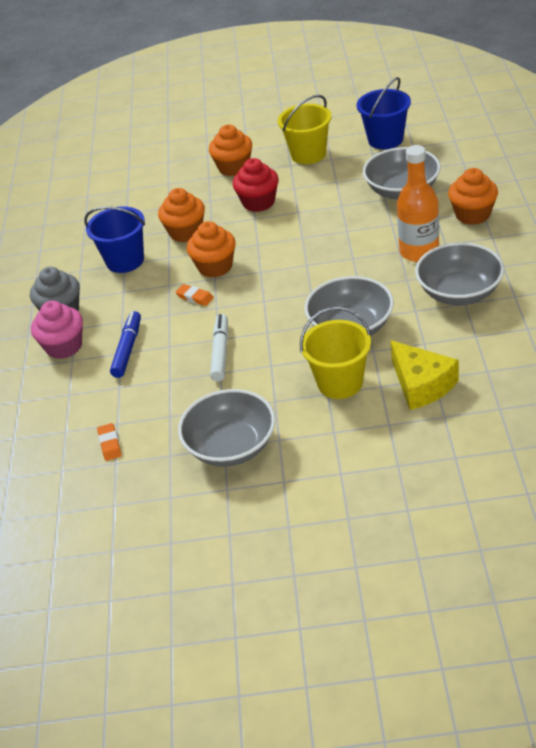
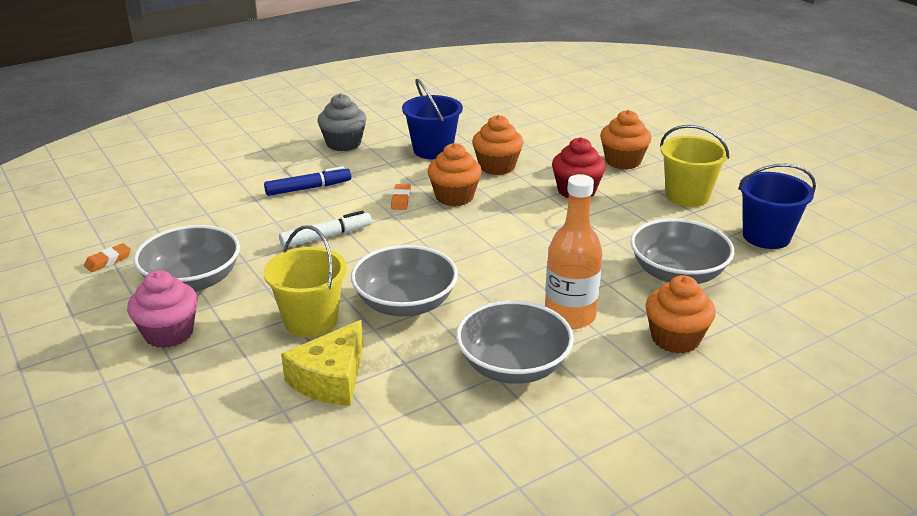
camera: 55 degrees right, 10 degrees down
(64, 346) = (298, 158): pink cupcake -> pink cupcake (169, 333)
(110, 444) = (178, 217): orange eraser -> orange eraser (108, 260)

